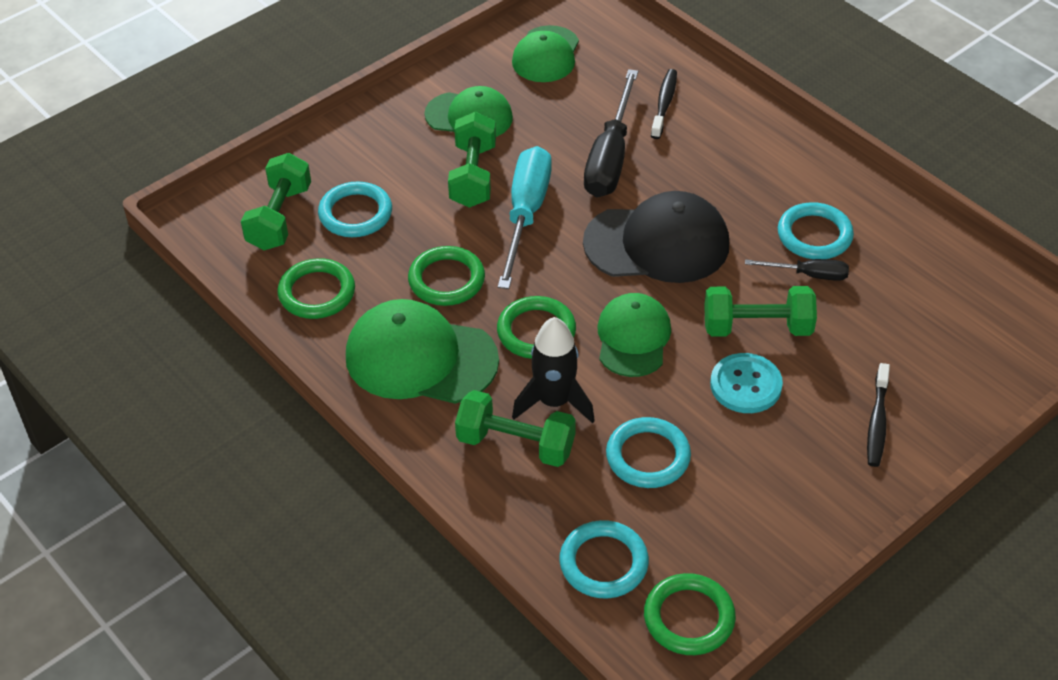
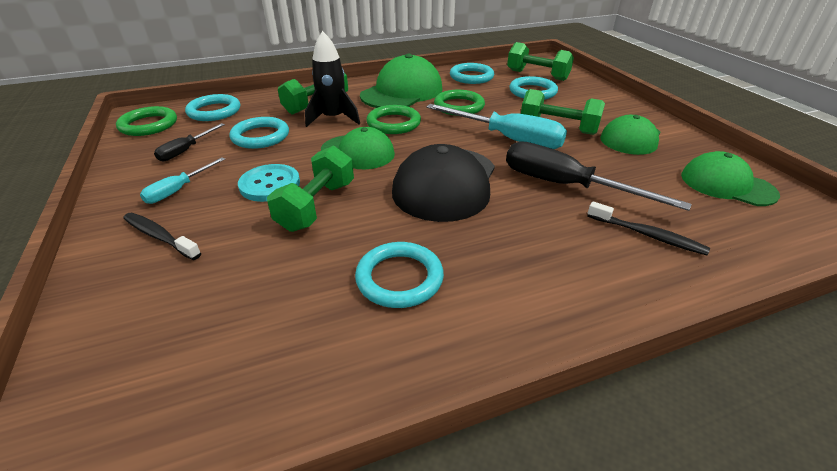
camera: 110 degrees right, 10 degrees down
(317, 292) = (471, 77): green ring -> turquoise ring
(805, 461) = (179, 190): none -> turquoise screwdriver
(808, 275) = (350, 254): black screwdriver -> black screwdriver (186, 150)

